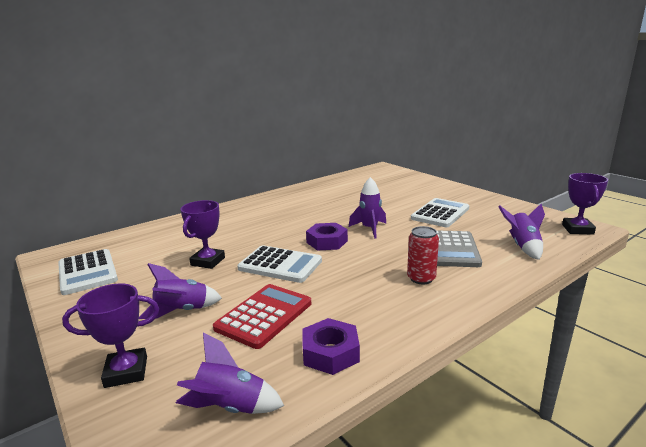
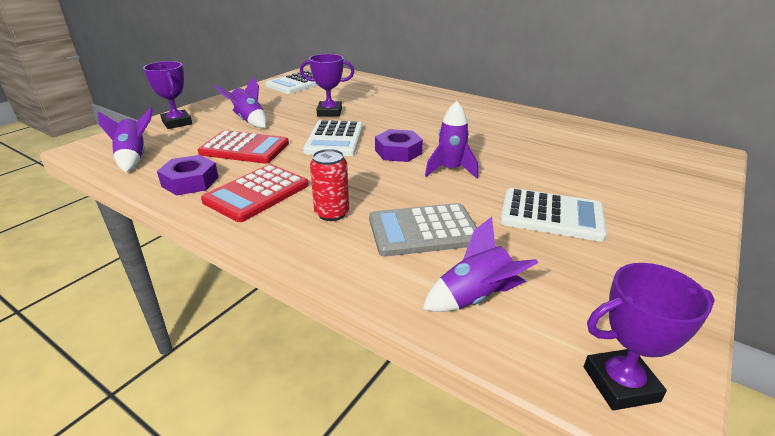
camera: 70 degrees right, 10 degrees up
(374, 311) = (257, 193): none -> red calculator

